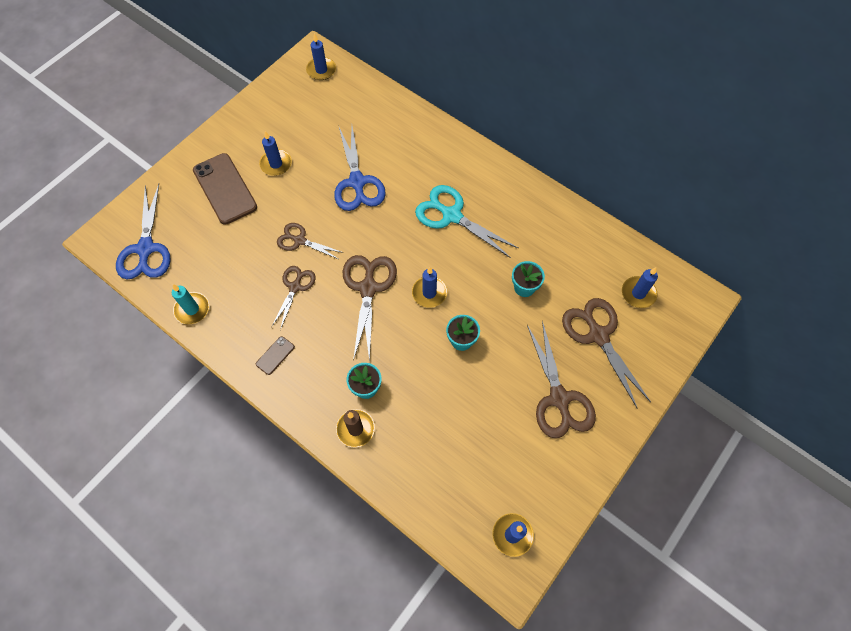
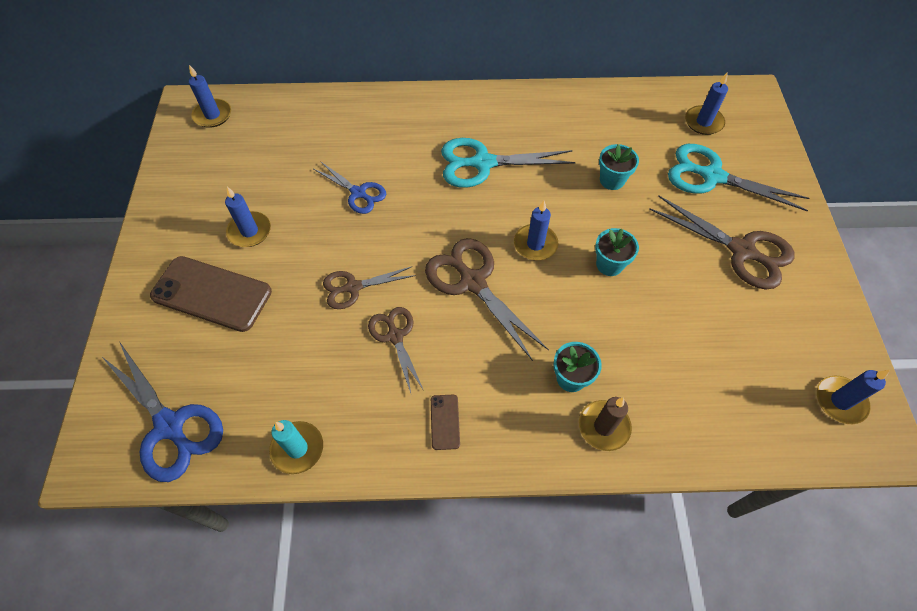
camera: 40 degrees left, 5 degrees down
(357, 182) = (358, 193): blue scissors -> blue scissors, size x0.61
(598, 335) = (712, 176): brown scissors -> turquoise scissors

